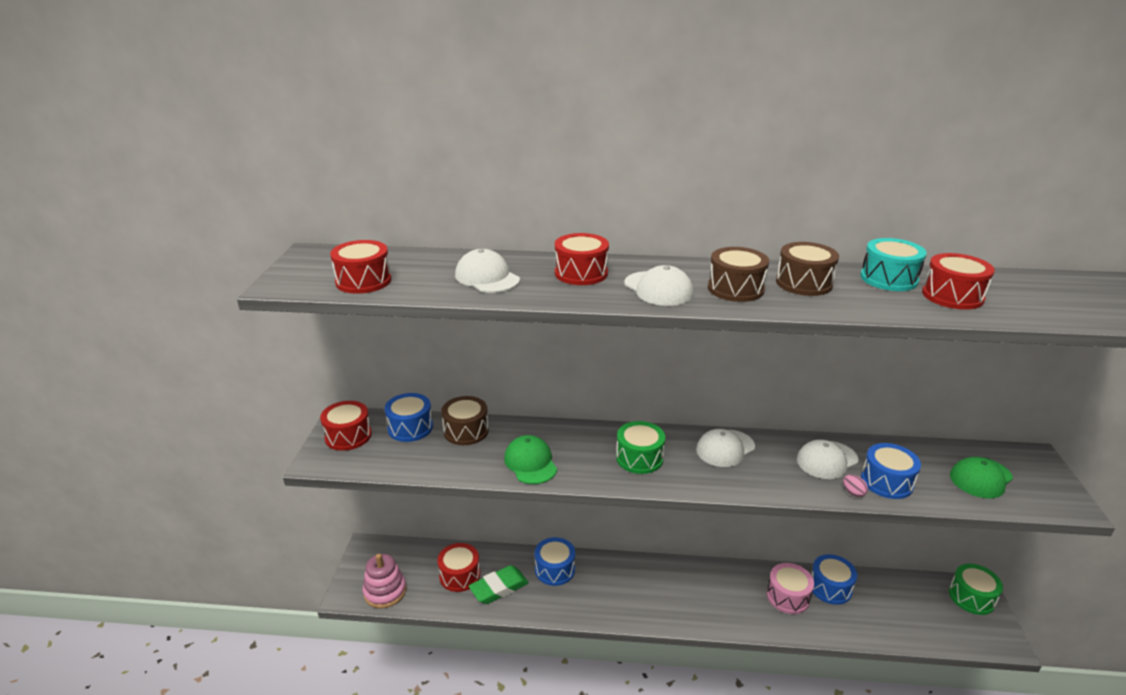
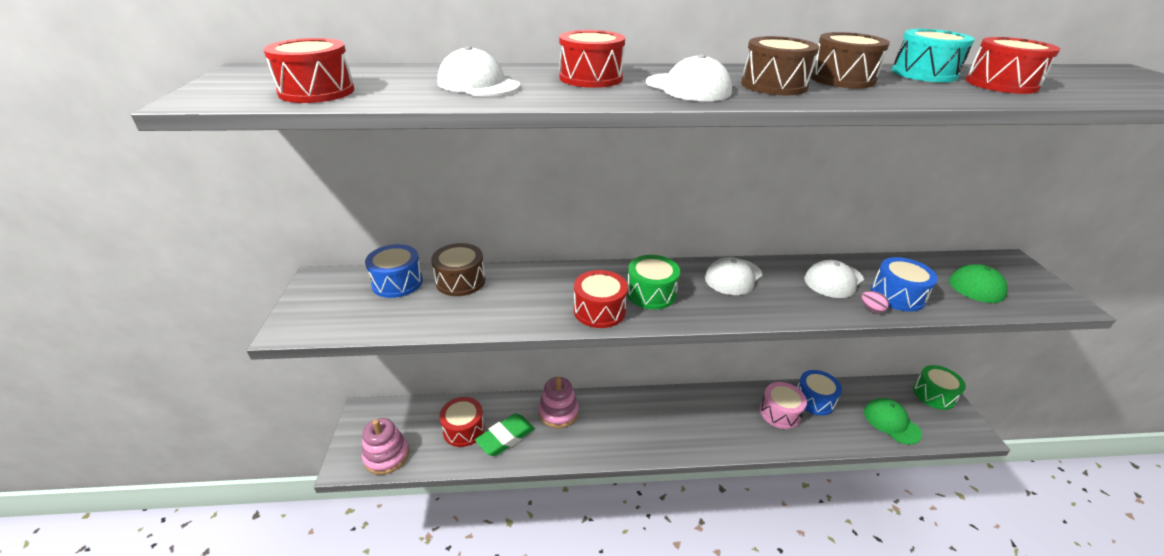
camera: 10 degrees left, 5 degrees up
(348, 436) = (325, 297): red drum -> red drum (599, 310)
(530, 463) = (537, 308): green cap -> green cap (891, 422)
(555, 569) = (558, 412): blue drum -> pink stacking toy

